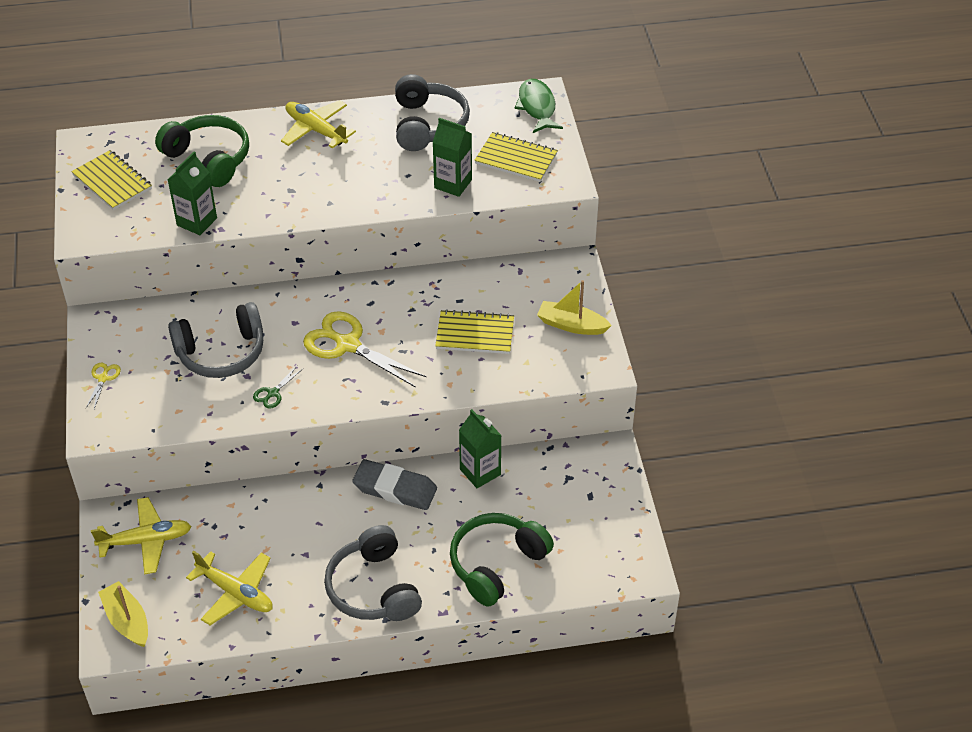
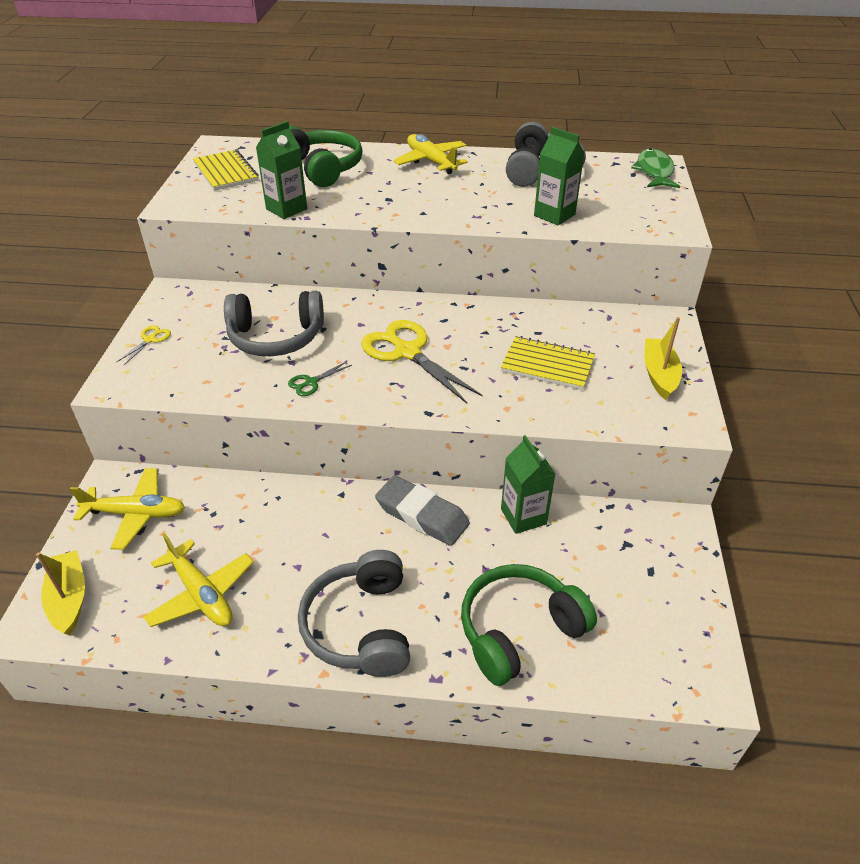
camera: 15 degrees right, 5 degrees down
(516, 159) = (625, 205): yellow notebook -> none
(571, 325) = (659, 375): yellow boat -> yellow boat turned 60 degrees clockwise

